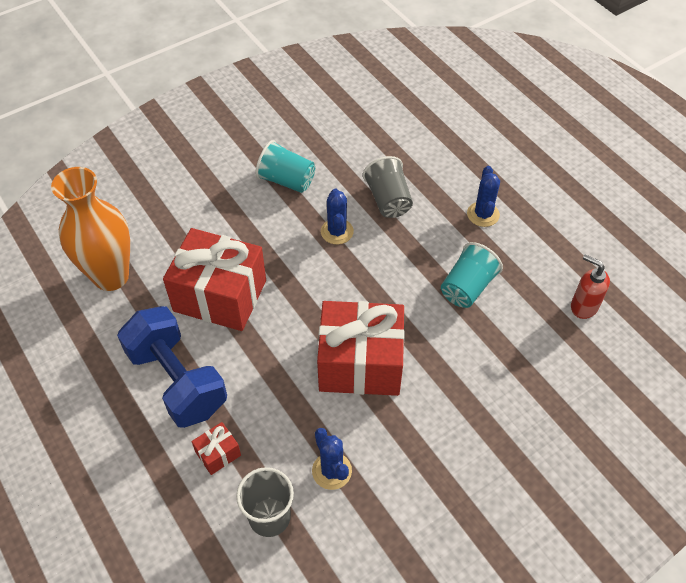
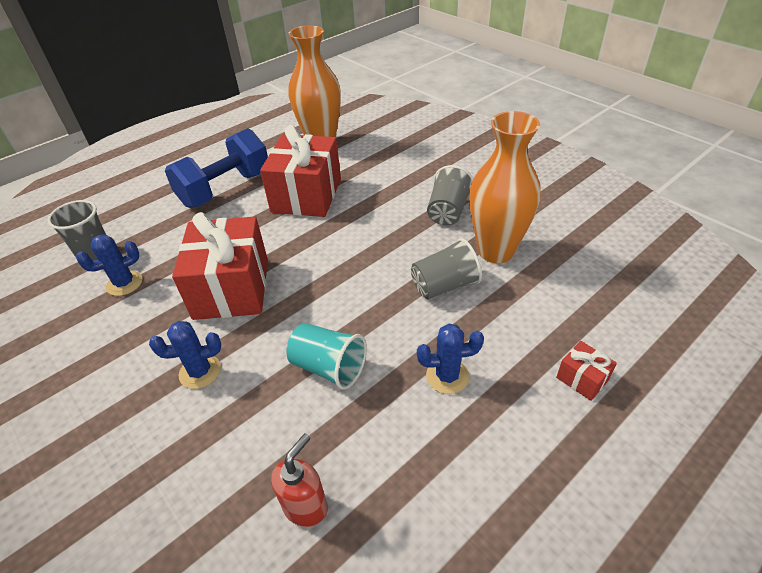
camera: 85 degrees right, 10 degrees down
(218, 453) = (157, 219): red gift -> red gift (582, 378)
(286, 180) = (448, 211): turquoise cup -> grey cup
(337, 231) = (390, 253): blue cactus -> blue cactus (200, 372)
(352, 159) = (496, 251): none -> orange vase

